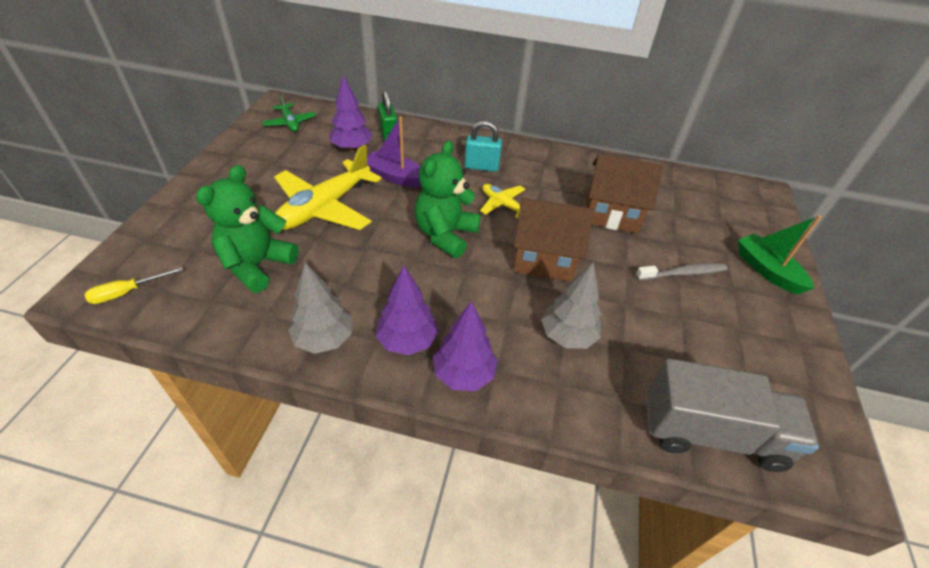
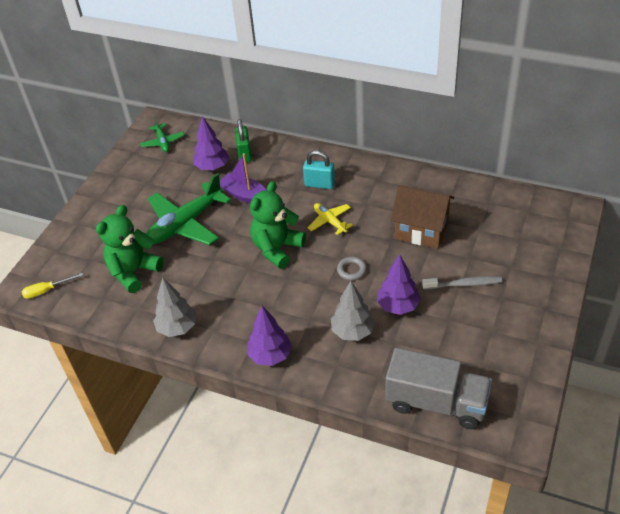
camera: 15 degrees right, 0 degrees up
(324, 207) = (185, 224): yellow plane -> green plane
(407, 341) = (234, 331): purple tree -> purple tree (398, 306)
(544, 259) = (351, 270): brown house -> grey ring
(767, 270) = (539, 283): green boat -> none

